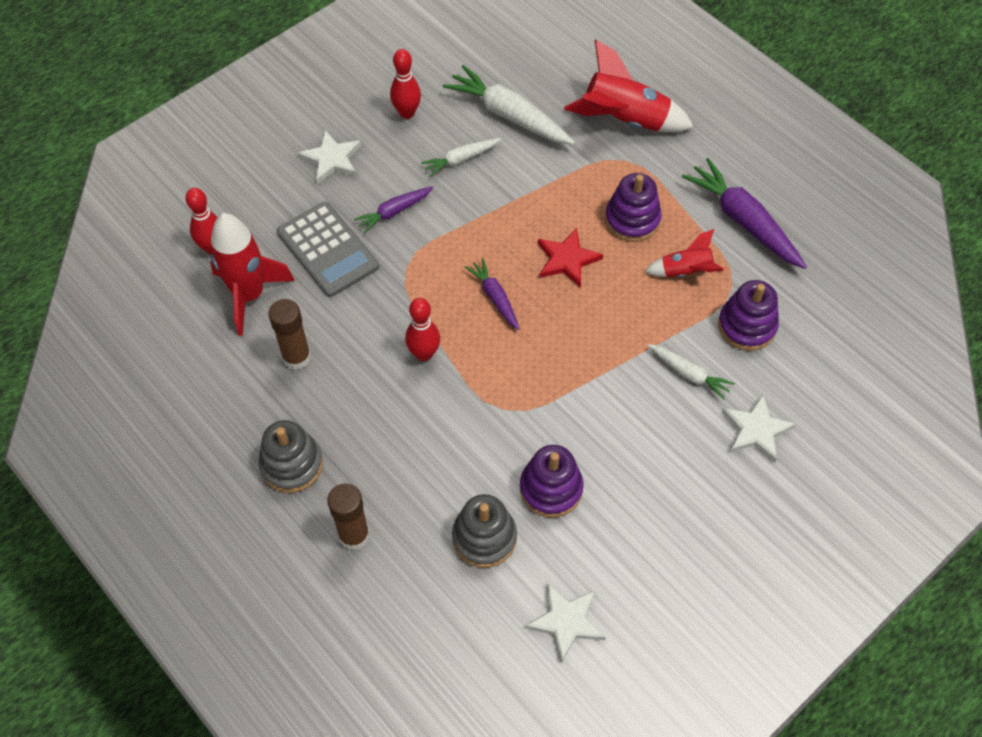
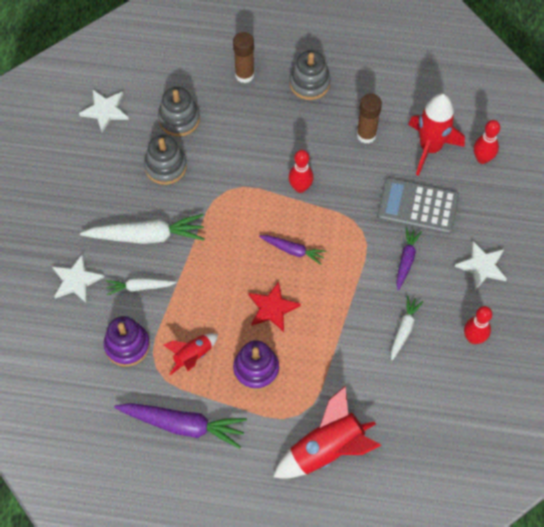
camera: 140 degrees right, 5 degrees up
(509, 115) = (407, 390): white carrot -> white carrot (146, 236)
(551, 489) = (165, 166): purple stacking toy -> grey stacking toy

